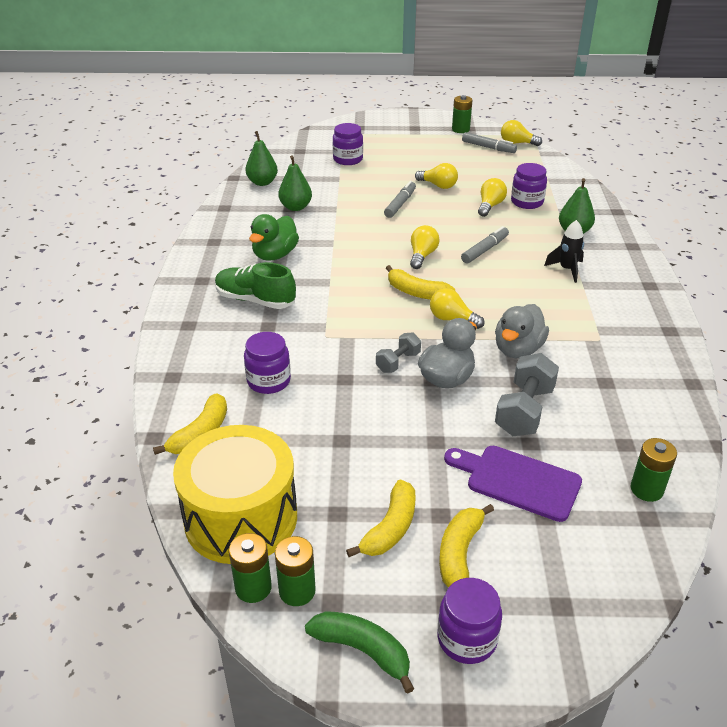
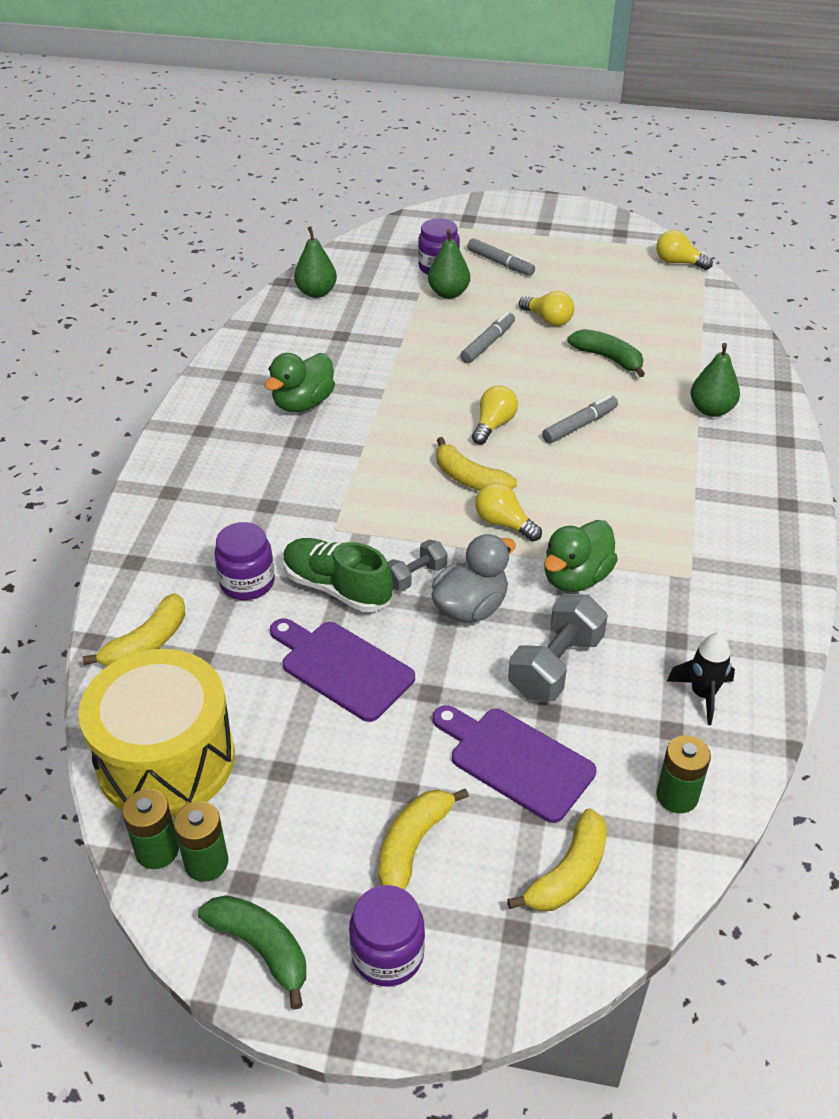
camera: 10 degrees right, 5 degrees up
(255, 300) = (261, 466): green shoe -> green shoe (337, 588)
(295, 207) = (349, 335): green pear -> green pear (448, 293)
(362, 432) = (342, 668): none -> purple cutting board
(390, 528) = (339, 800): yellow banana -> yellow banana (568, 874)
(460, 129) = (606, 233): green battery -> none
(488, 147) = (636, 266): grey marker -> grey marker (500, 263)
(490, 206) = (608, 358): yellow light bulb -> green banana
(518, 349) = (576, 578): grey duck -> green duck
(527, 202) = (661, 357): purple jar -> none
(567, 269) = (681, 467): black rocket -> black rocket (702, 695)

